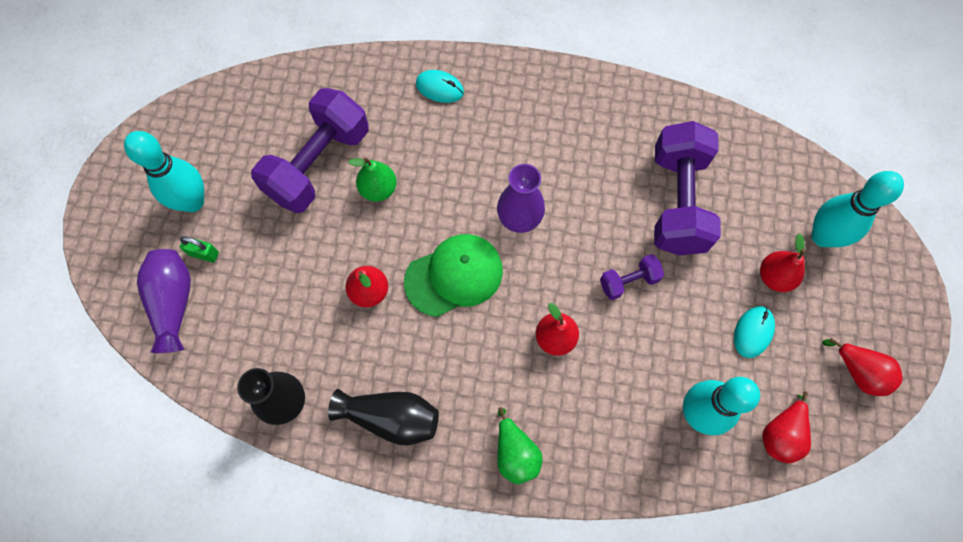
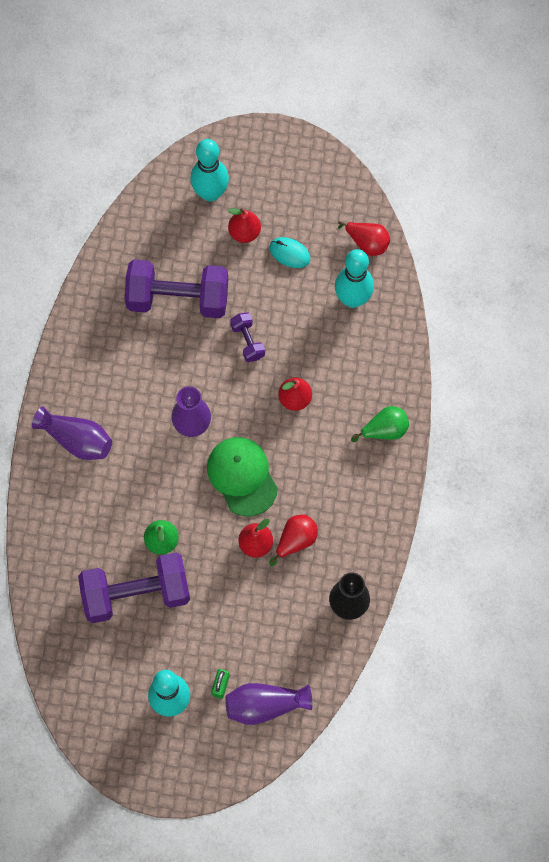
camera: 90 degrees left, 0 degrees up
(319, 164) = (136, 594): purple dumbbell -> purple dumbbell turned 45 degrees counterclockwise
(391, 418) = (359, 523): black vase -> none
(439, 88) = (61, 491): turquoise mouse -> none
(498, 101) = (76, 440): none -> purple vase
(858, 372) = (320, 184): red pear -> red pear (296, 540)

